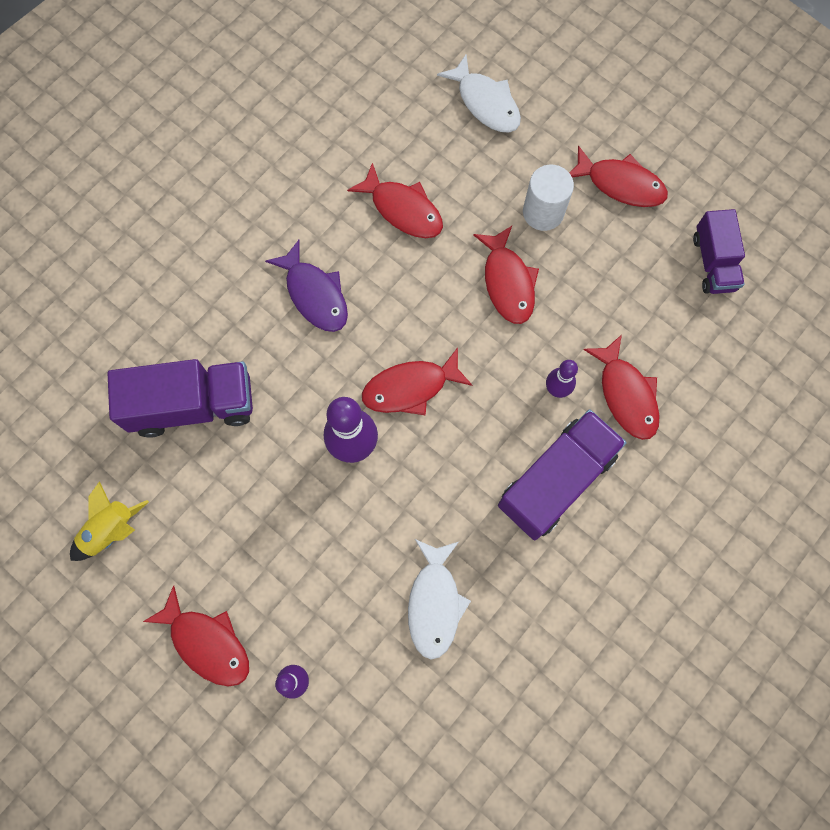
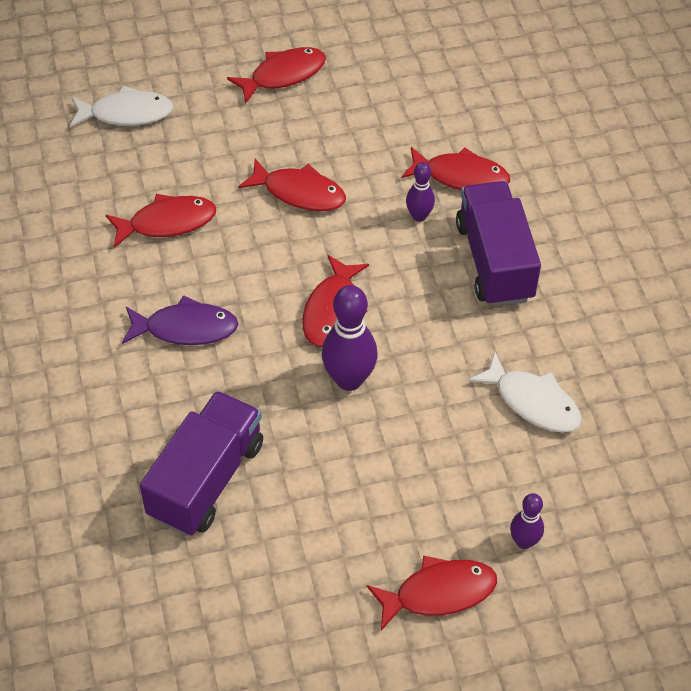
camera: 55 degrees left, 20 degrees down
(111, 530) = (270, 614): yellow rocket -> none
(543, 212) = (260, 135): white cylinder -> none
(713, 262) = (400, 62): purple truck -> none

